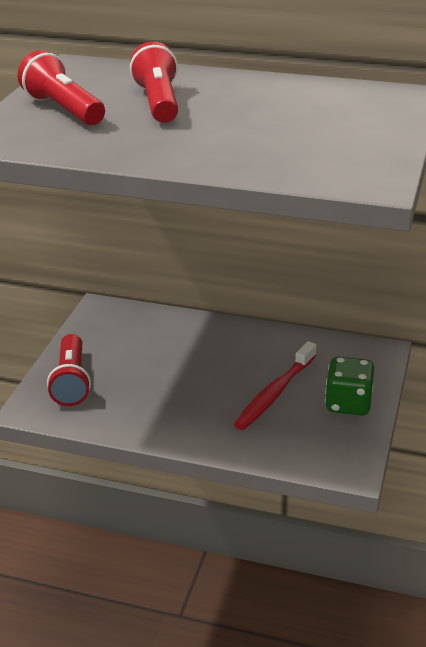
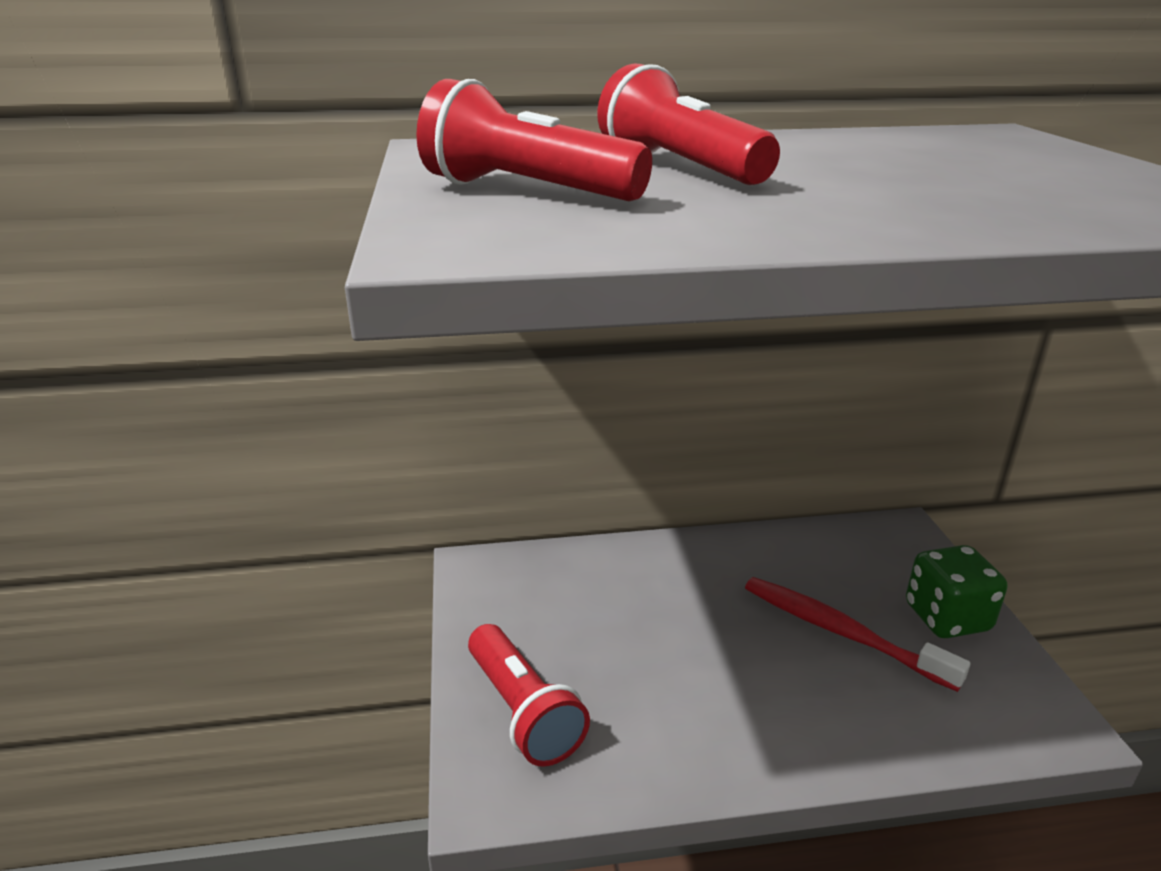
camera: 25 degrees left, 5 degrees down
(275, 393) = (841, 632): red toothbrush -> red toothbrush turned 120 degrees clockwise

